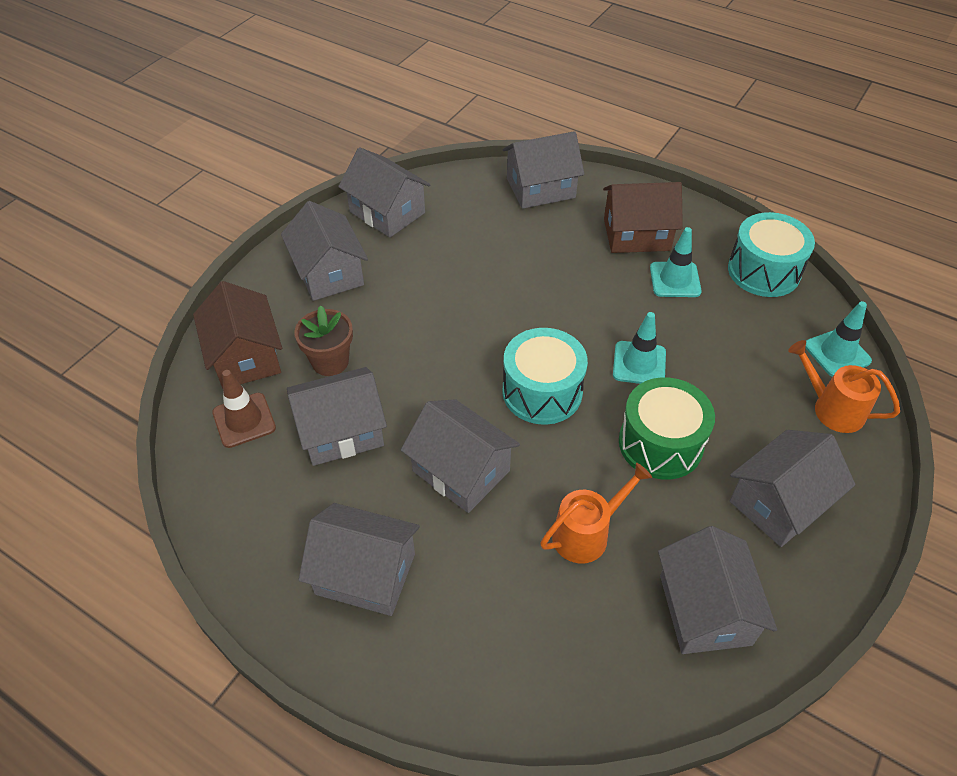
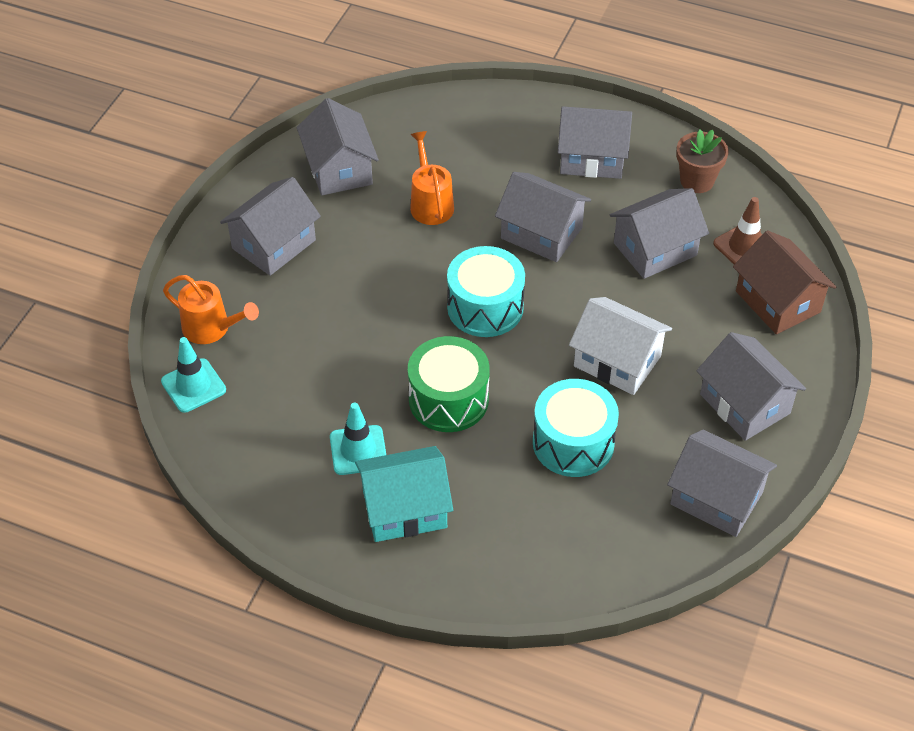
camera: 170 degrees right, 0 degrees up
(330, 362) = (695, 308): brown flower pot -> brown flower pot (697, 181)
(426, 322) = (617, 361): none -> white house
(540, 188) = (534, 568): grey house -> none
(586, 533) = (430, 203): orange watering can -> orange watering can turned 120 degrees clockwise
(636, 234) = (404, 509): brown house -> turquoise house
(639, 363) = (394, 347): turquoise traffic cone -> none
(660, 443) = (372, 277): green drum -> green drum (448, 399)
(763, 271) = (255, 477): turquoise drum -> turquoise drum (573, 443)

